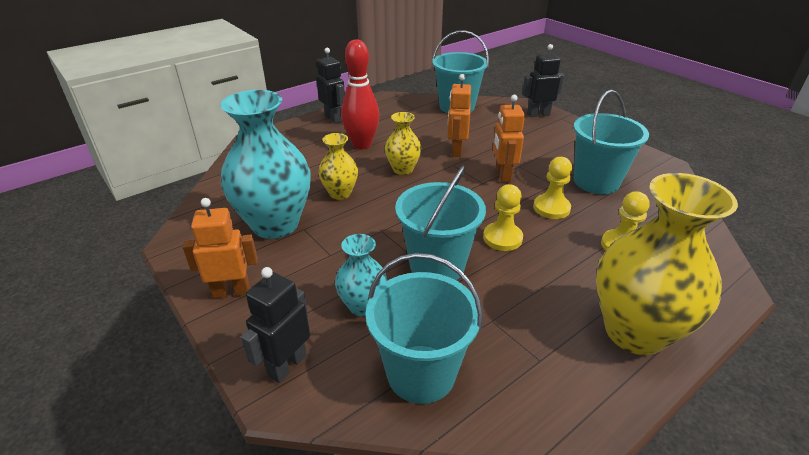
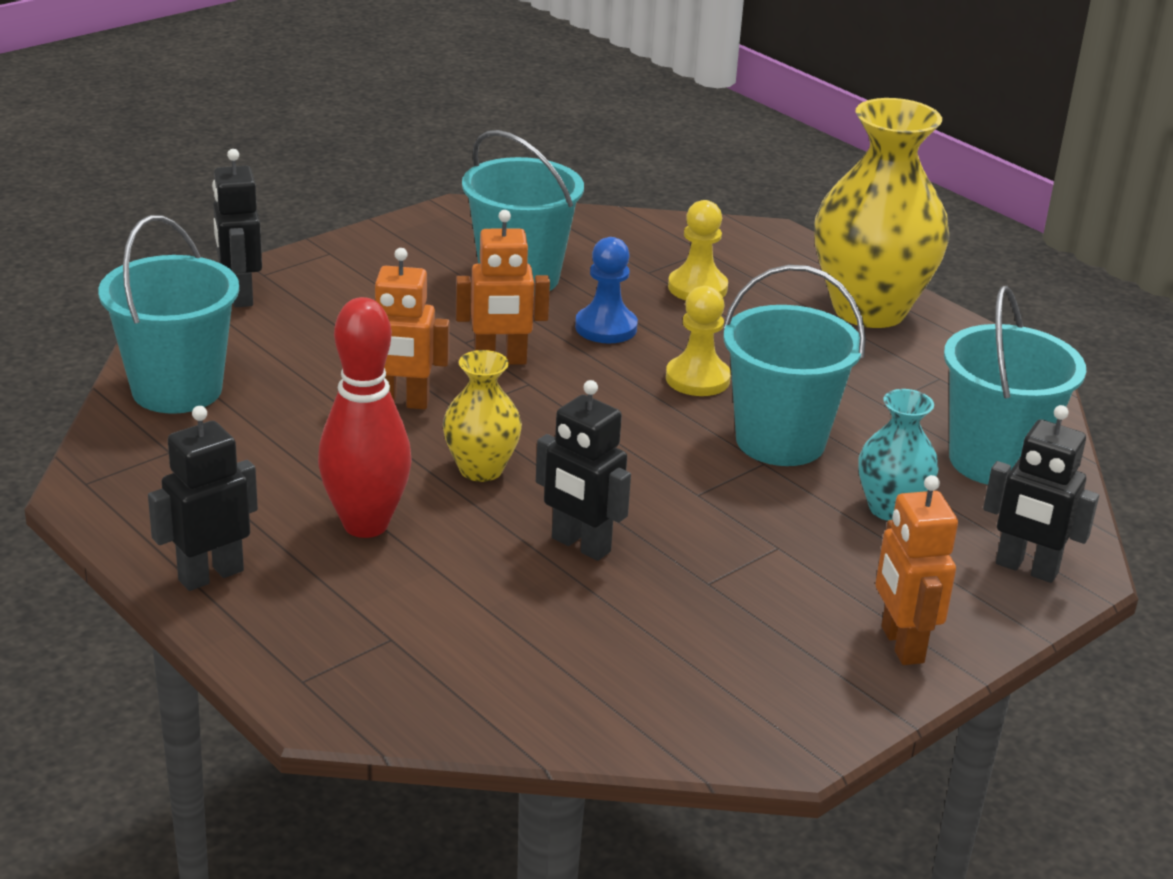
camera: 95 degrees left, 5 degrees down
(275, 224) = (701, 619): turquoise vase -> none
(340, 193) = (580, 545): yellow vase -> black robot
(551, 208) = (606, 327): yellow pawn -> blue pawn

